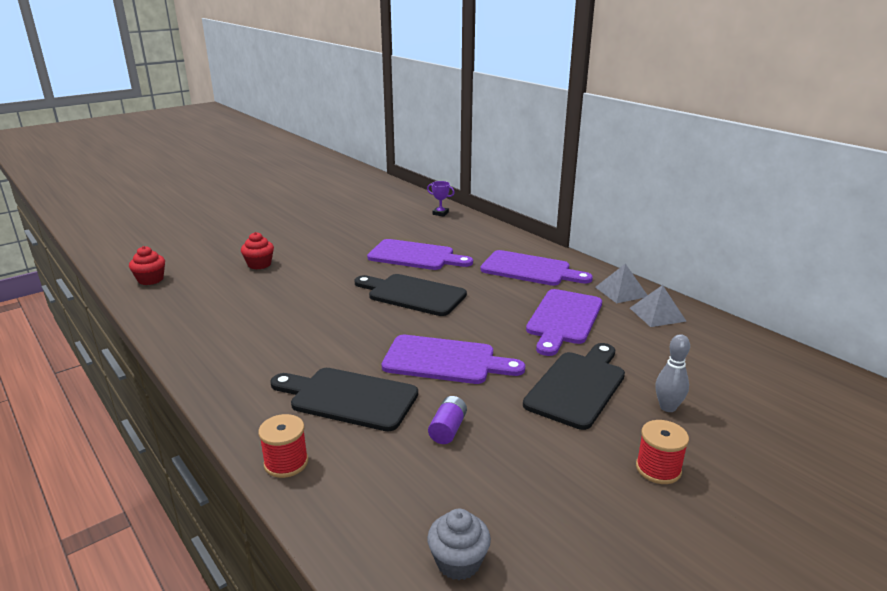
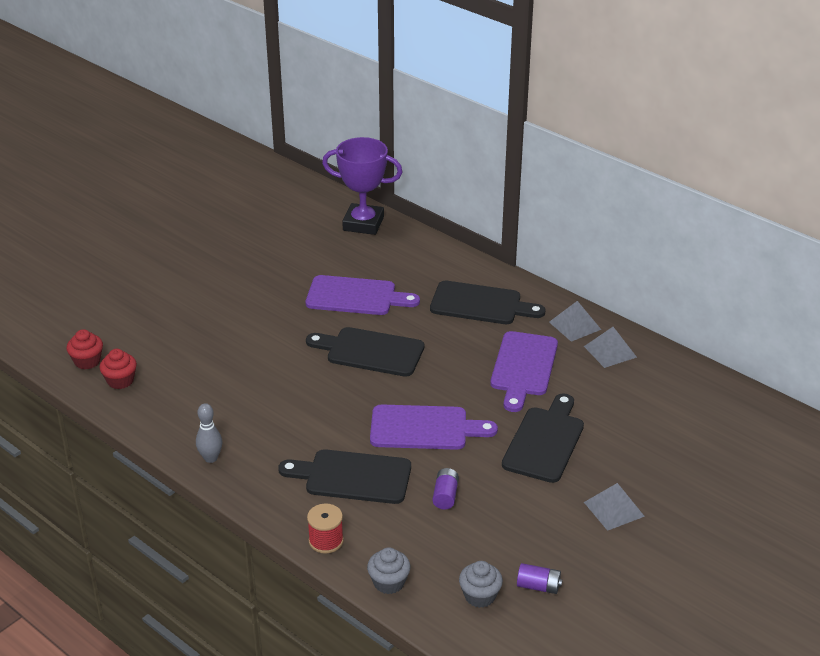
camera: 10 degrees left, 10 degrees up
(259, 264) = (192, 327): red cupcake -> red cupcake (120, 381)
(341, 525) = (389, 582): none -> grey cupcake
(440, 213) = (363, 224): purple trophy -> purple trophy, size x2.34
(530, 269) = (480, 304): purple cutting board -> black cutting board
(544, 559) = (538, 586): none -> purple battery
(658, 469) = (613, 509): red spool -> grey pyramid
(667, 407) = (620, 453): grey bowling pin -> grey bowling pin (211, 458)

